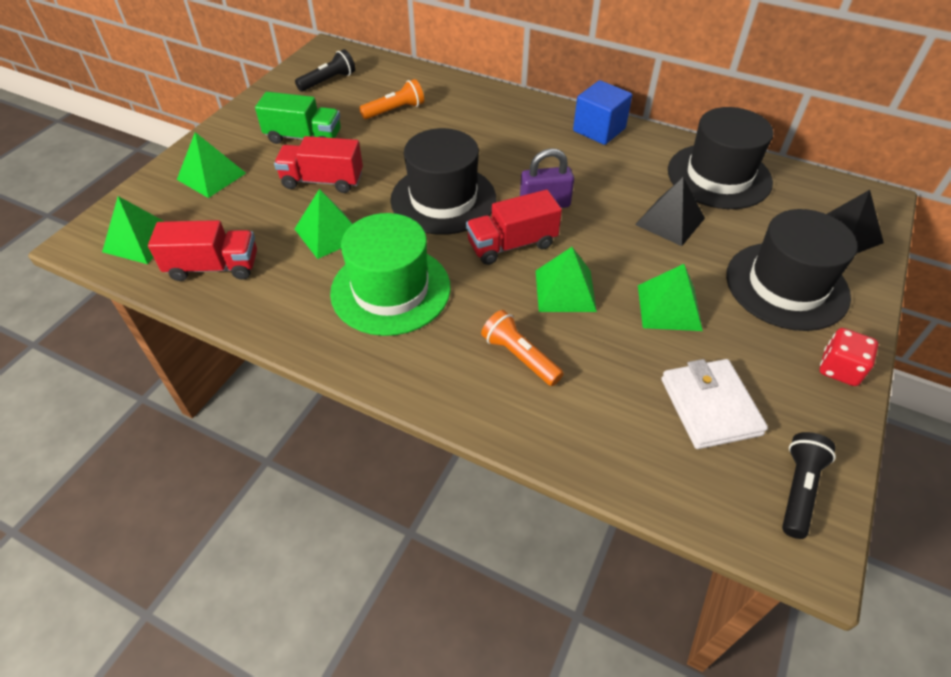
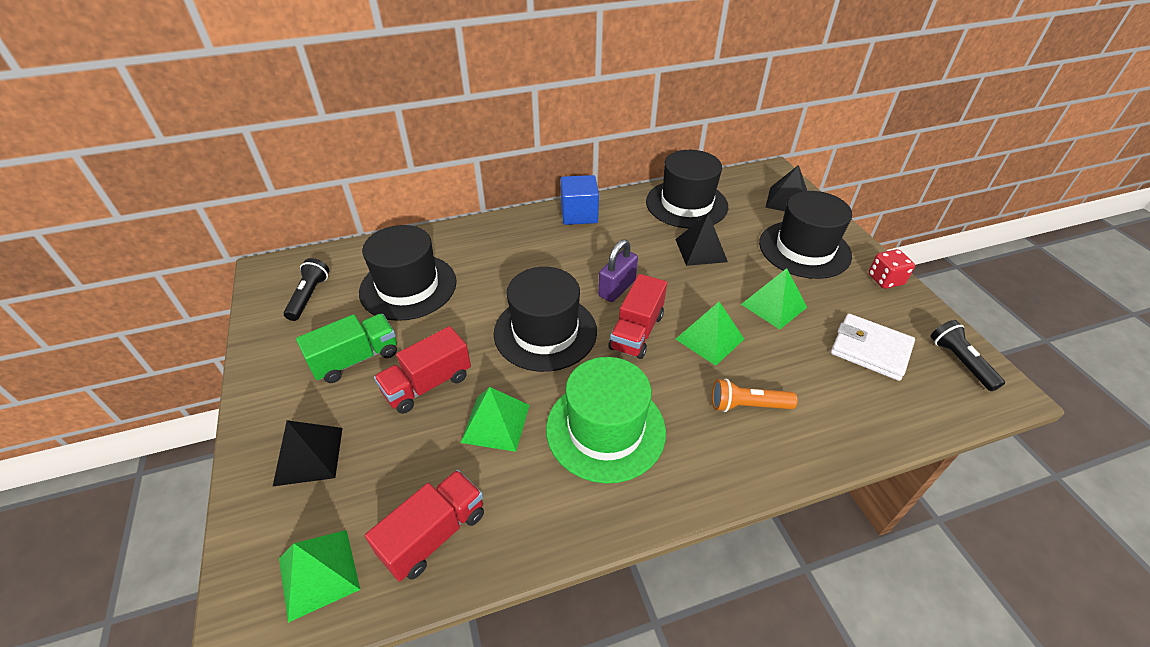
camera: 45 degrees left, 5 degrees down
(211, 176) = (308, 456): green pyramid -> black pyramid
(395, 110) = (408, 286): orange flashlight -> black hat

